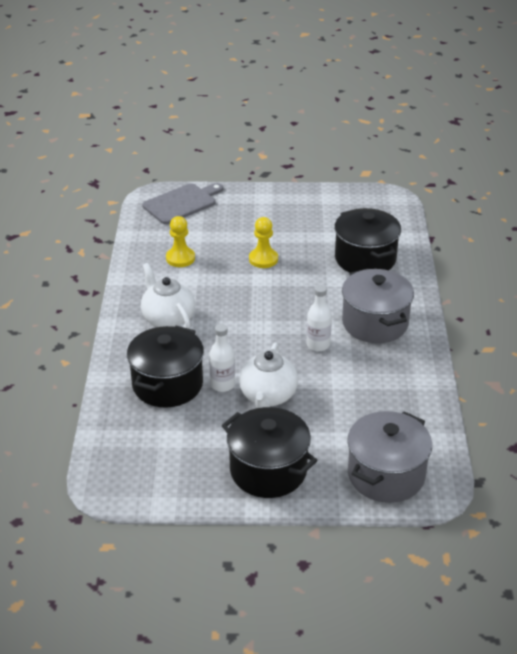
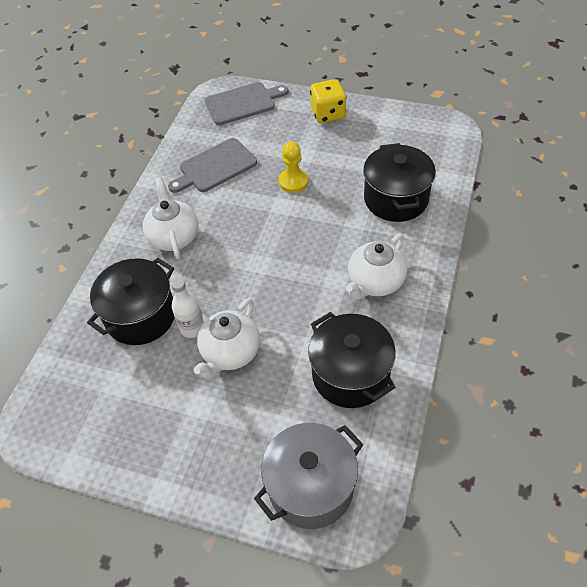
camera: 20 degrees right, 15 degrees up
(180, 258) = (215, 167): yellow pawn -> grey cutting board
(268, 470) = (192, 449): black pot -> black pot (350, 374)
(271, 201) = (328, 114): none -> yellow dice
(318, 345) = (306, 298): white bottle -> none
(375, 323) = (375, 282): grey pot -> white teapot

